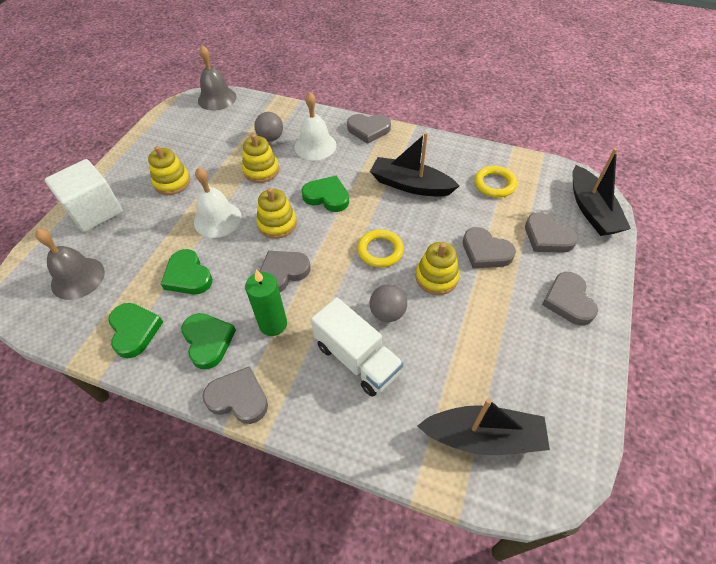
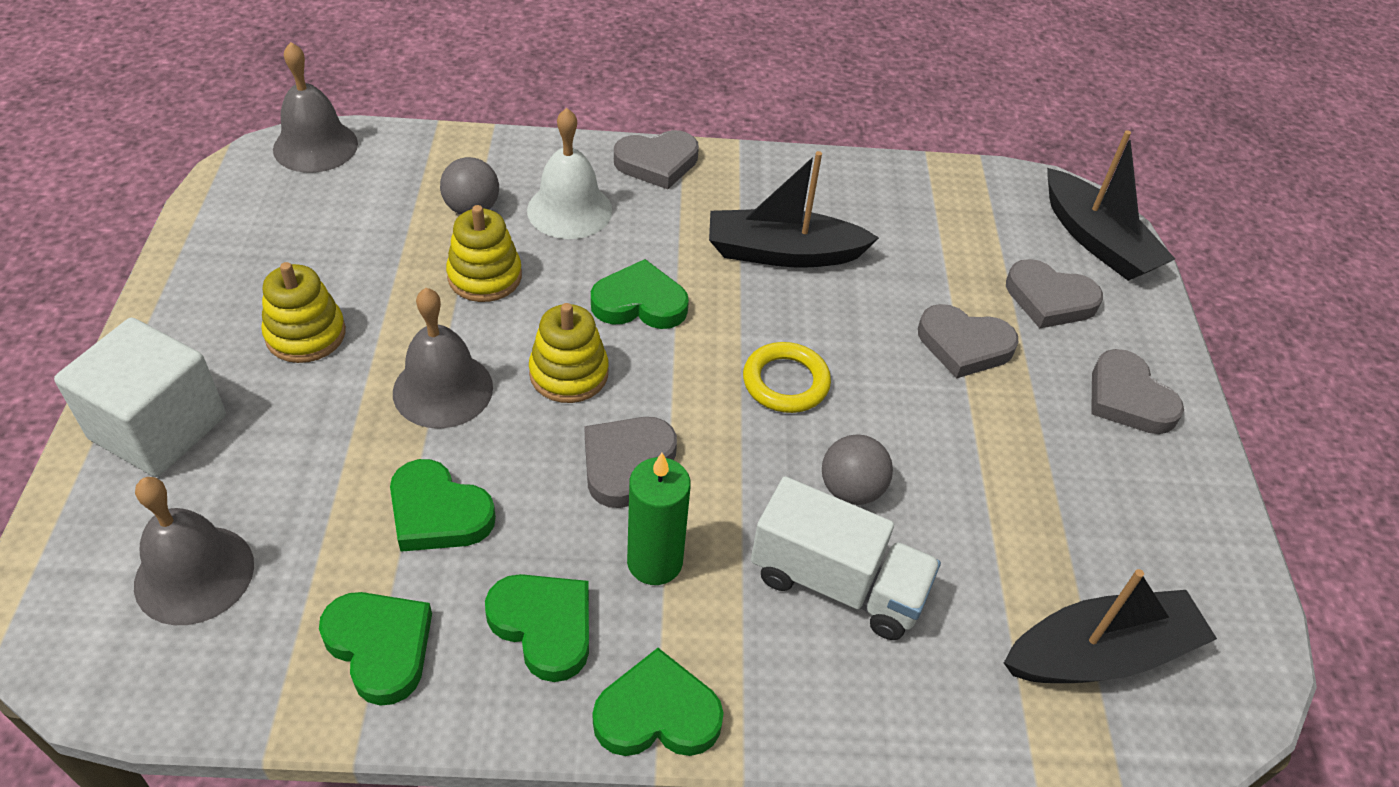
camera: 25 degrees left, 5 degrees down
(217, 219) = (443, 389): white bell -> grey bell
(238, 398) = (657, 713): grey heart -> green heart
(436, 277) = (904, 408): yellow stacking toy -> none
(494, 184) = (925, 225): yellow ring -> none

